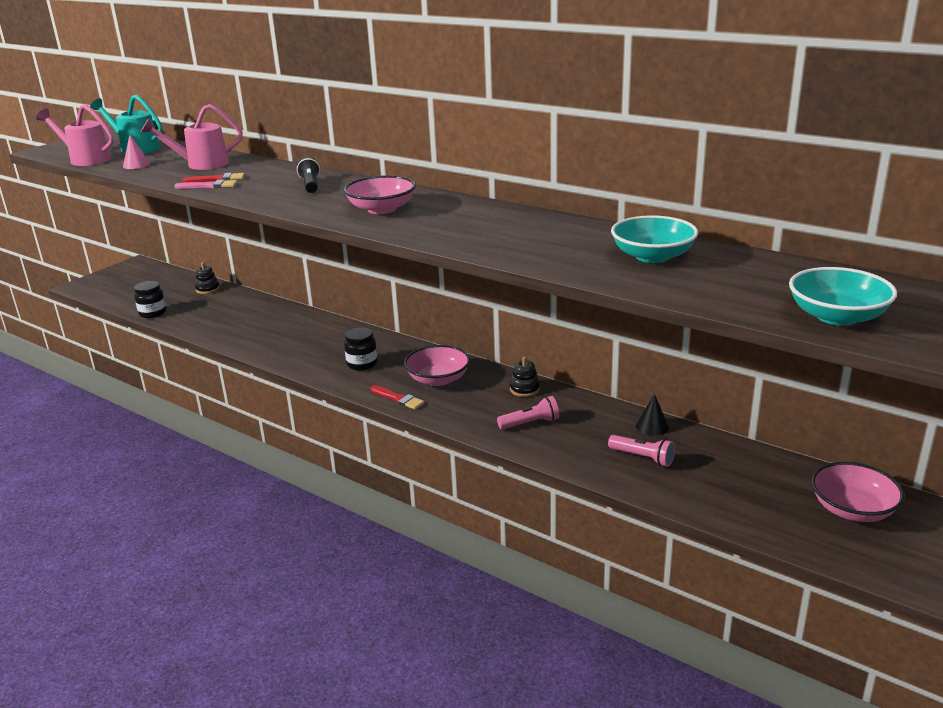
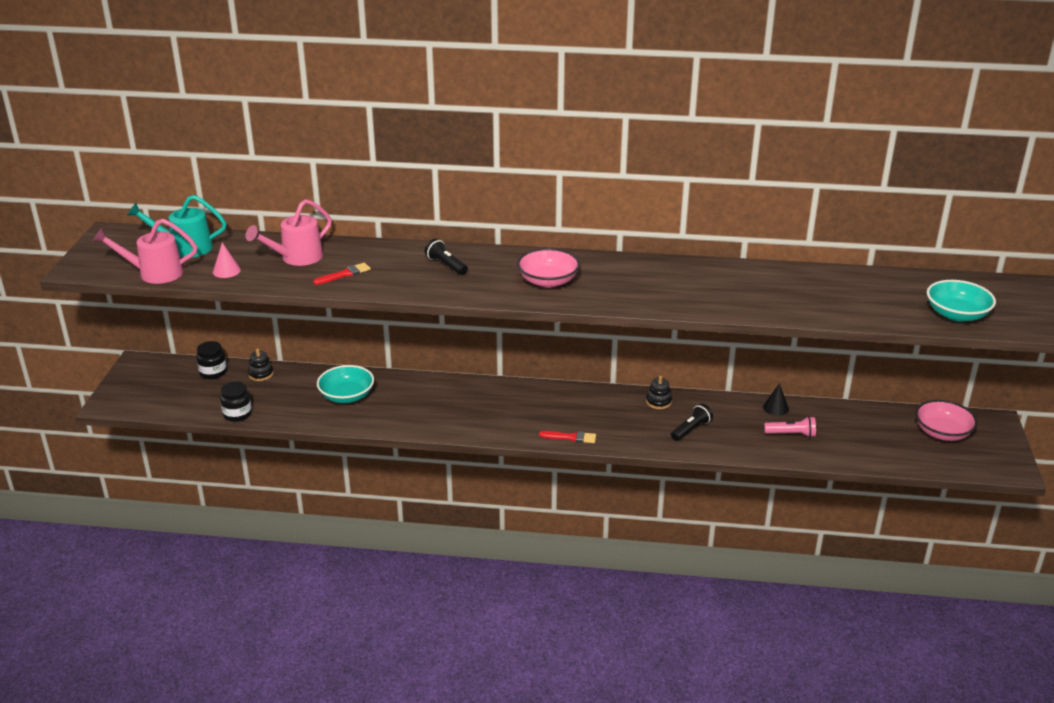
camera: 30 degrees left, 5 degrees up
(209, 186) = (350, 284): pink brush -> none
(362, 364) = (505, 414): black jar -> black jar (213, 372)
(438, 379) = (583, 411): pink bowl -> none
(530, 423) = (691, 429): pink flashlight -> black flashlight
(652, 256) = (801, 288): turquoise bowl -> turquoise bowl (347, 396)

